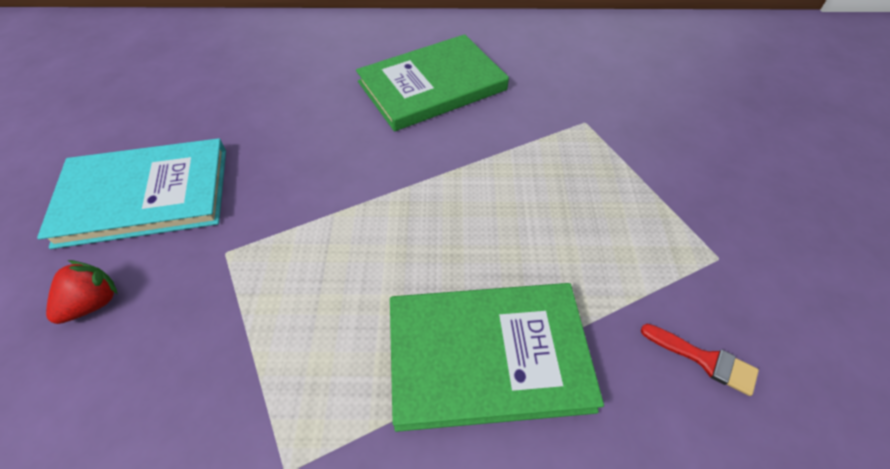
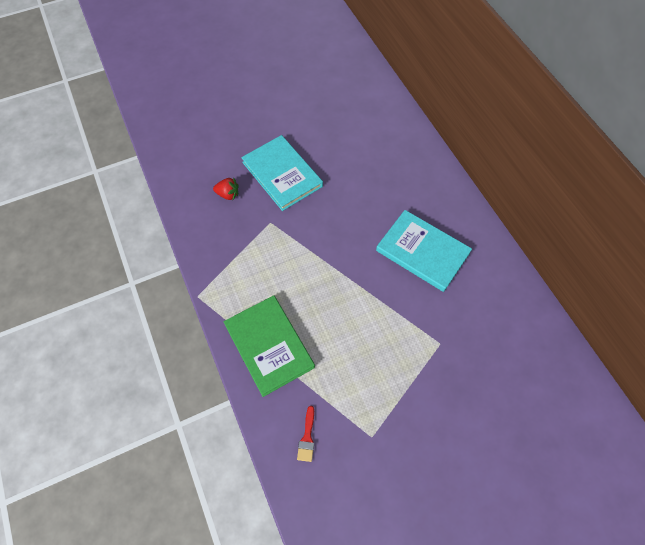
camera: 65 degrees right, 10 degrees up
(432, 86) = (422, 252): green book -> turquoise book

